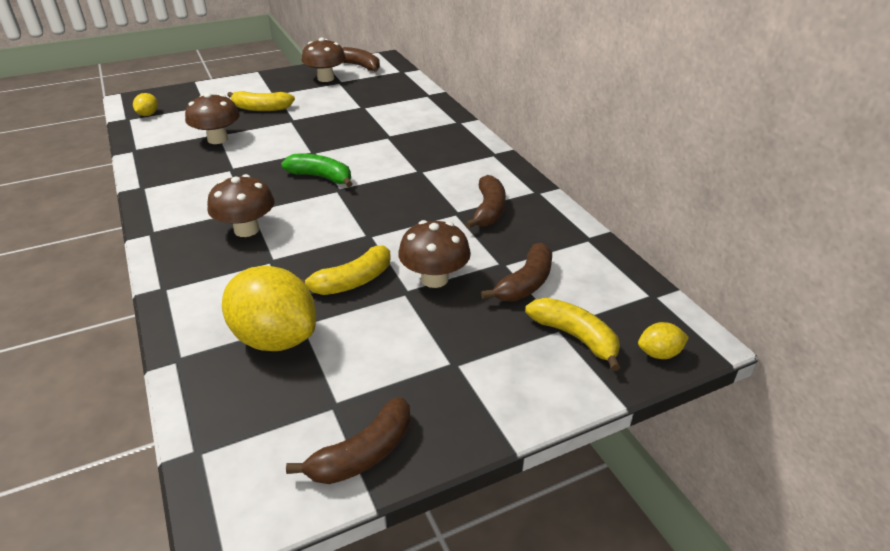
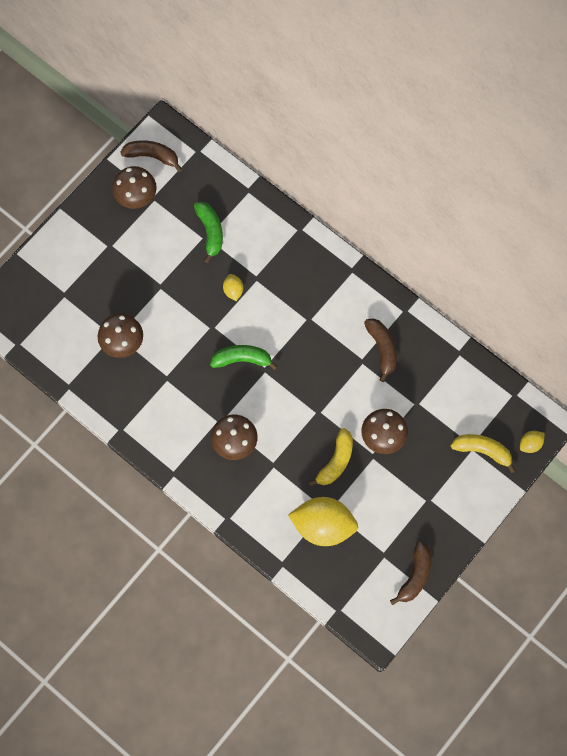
camera: 25 degrees left, 35 degrees up
(148, 115) = (30, 330): yellow lemon -> yellow lemon (233, 290)
(261, 108) = (119, 278): yellow banana -> none
(371, 105) = (210, 232): none -> green banana
(525, 284) = (438, 417): brown banana -> none

